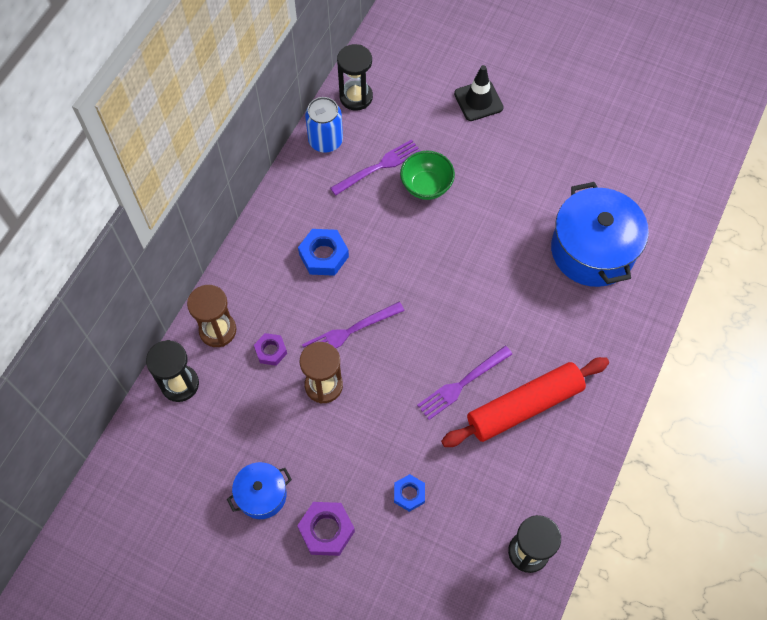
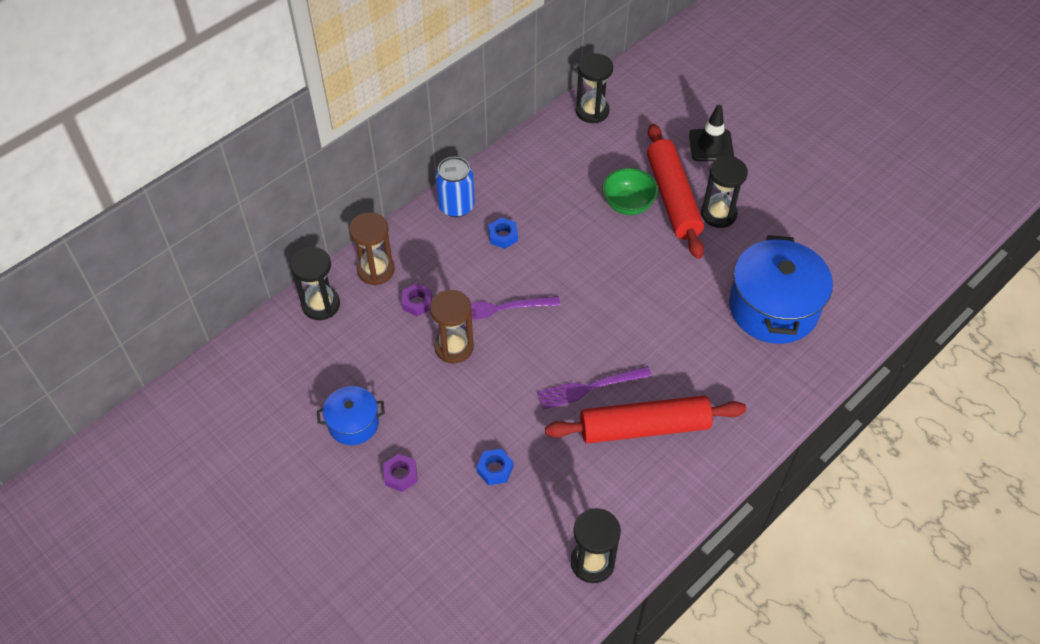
camera: 20 degrees right, 10 degrees down
(323, 255) = (503, 236): blue nut -> blue nut, size x0.63
(325, 141) = (547, 140): blue can -> blue can (456, 206)
(326, 530) = (400, 475): purple nut -> purple nut, size x0.63
(379, 166) = (589, 175): purple fork -> none
(464, 166) = (673, 198): none -> red rolling pin
(511, 170) = (718, 214): none -> black hourglass

